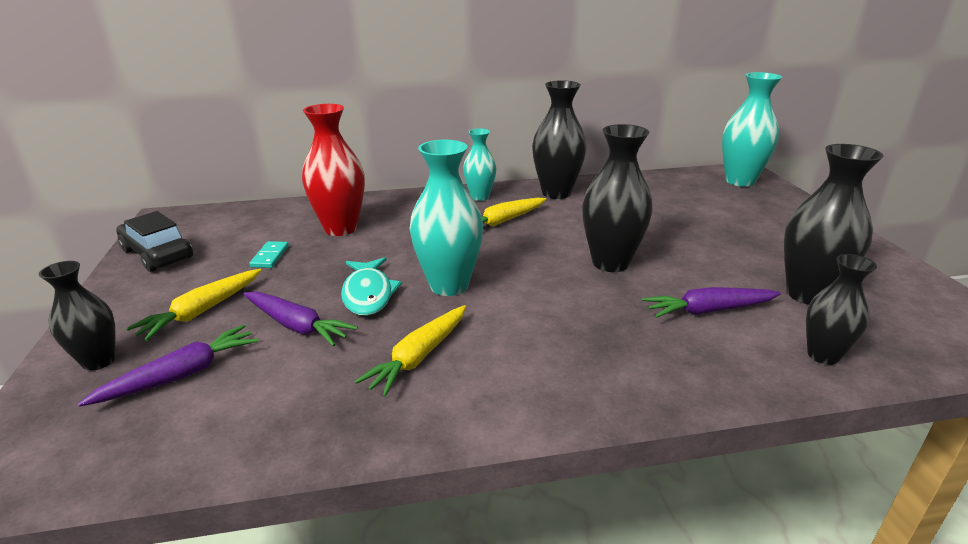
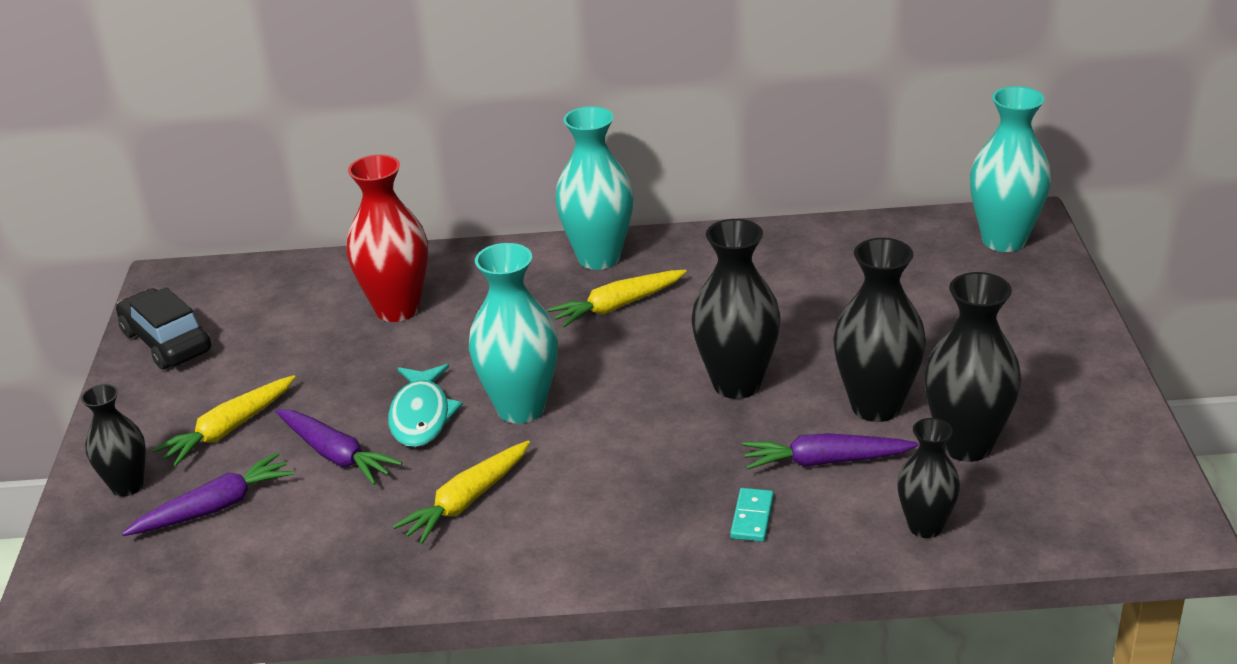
camera: 10 degrees right, 5 degrees up
(270, 256) = (305, 353): turquoise domino -> turquoise domino (752, 517)
(480, 197) = (599, 258): turquoise vase -> turquoise vase, size x1.61
(556, 193) = (712, 254): black vase -> black vase (876, 406)

